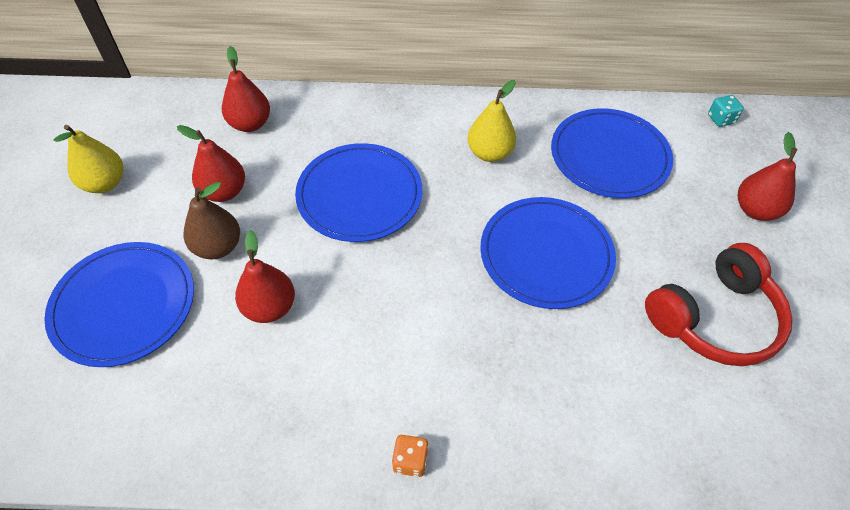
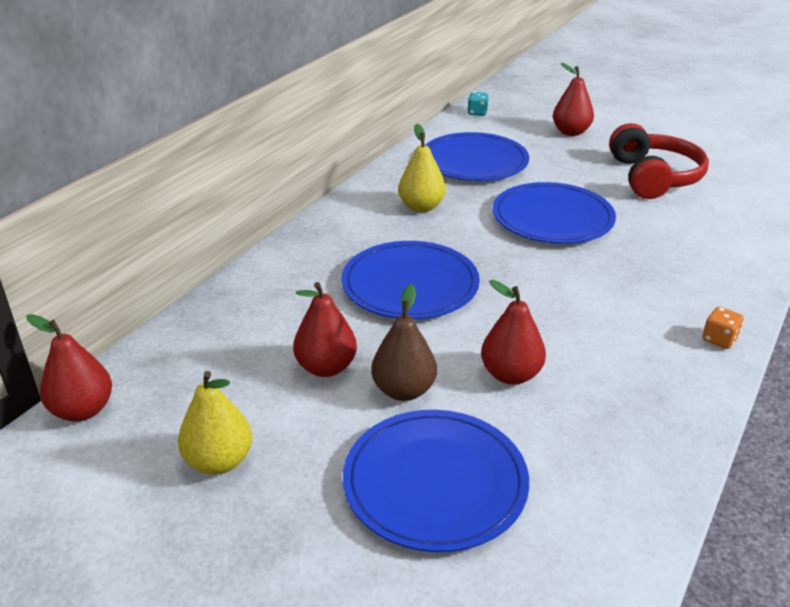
camera: 60 degrees left, 20 degrees down
(250, 124) = (239, 324): red pear -> red pear (83, 410)

